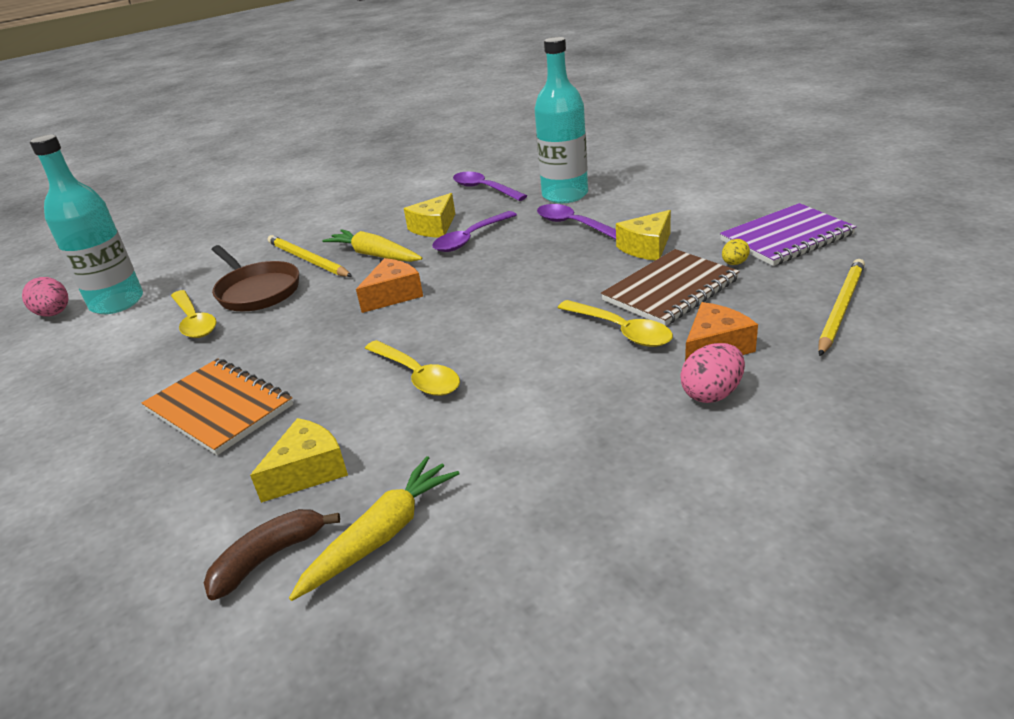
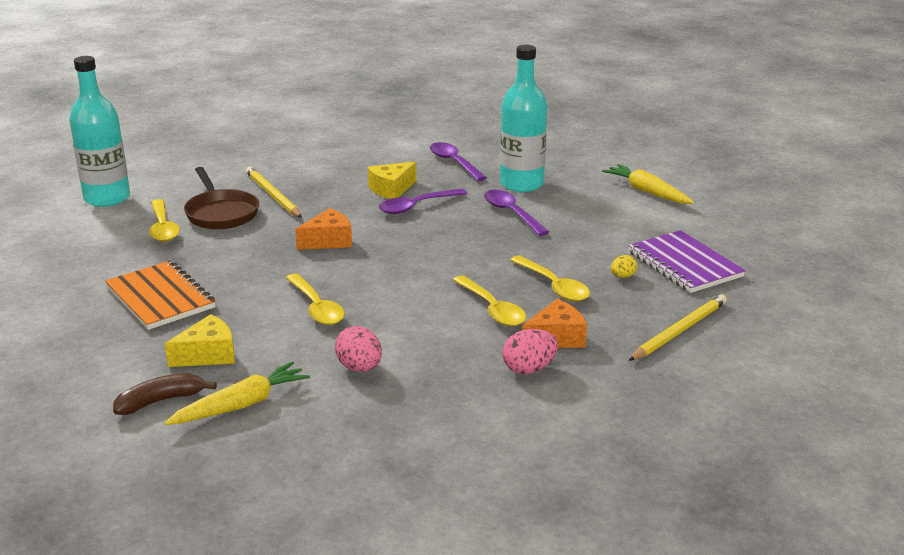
camera: 10 degrees right, 5 degrees down
(54, 314) = (56, 197): pink egg -> pink egg (359, 368)
(374, 255) = (329, 203): yellow carrot -> yellow carrot (647, 192)
(647, 247) = (560, 247): yellow cheese -> none
(670, 290) = (554, 286): brown notebook -> yellow spoon
(786, 237) = (684, 264): purple notebook -> purple notebook turned 75 degrees clockwise

